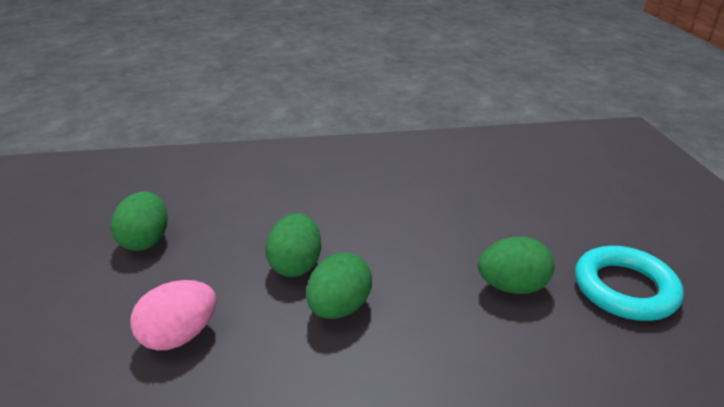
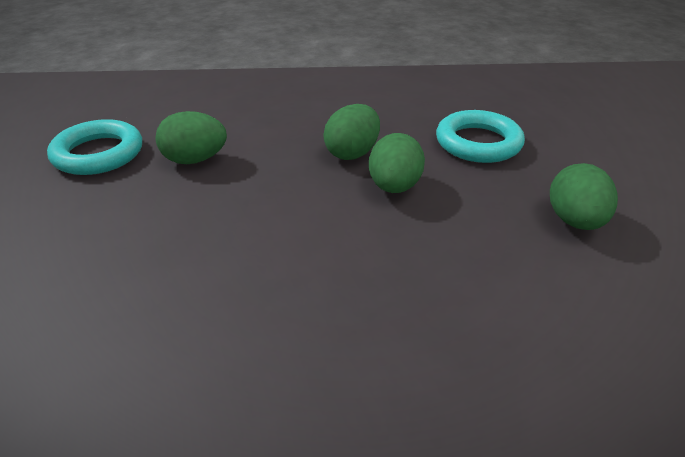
camera: 175 degrees left, 5 degrees up
(180, 335) = (478, 143): pink egg -> turquoise ring

